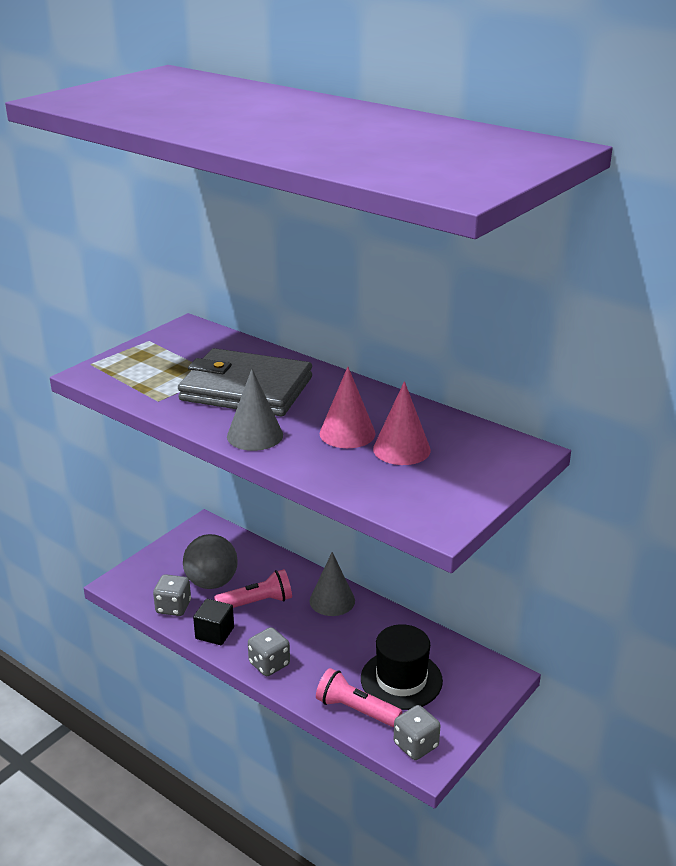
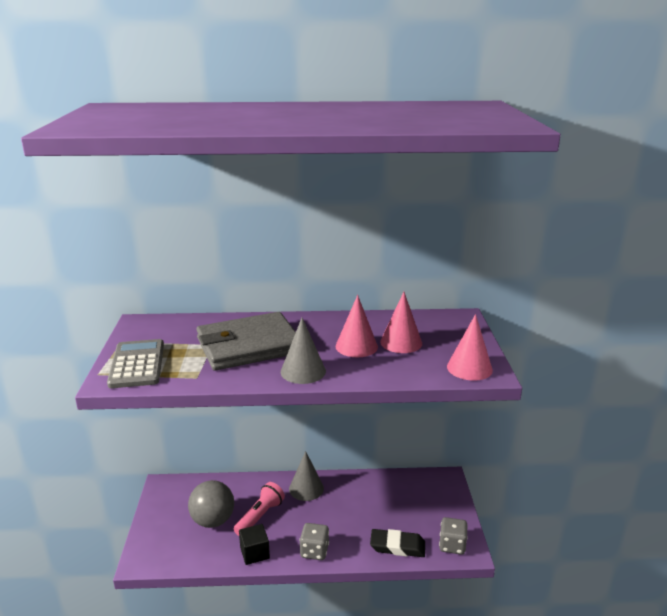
camera: 40 degrees left, 5 degrees down
(130, 367) = (137, 364): none -> grey calculator
(173, 607) = (204, 553): grey dice -> none
(355, 710) = (397, 546): pink flashlight -> black eraser
(401, 679) = (400, 512): black hat -> none
(428, 509) = (469, 368): none -> pink cone

